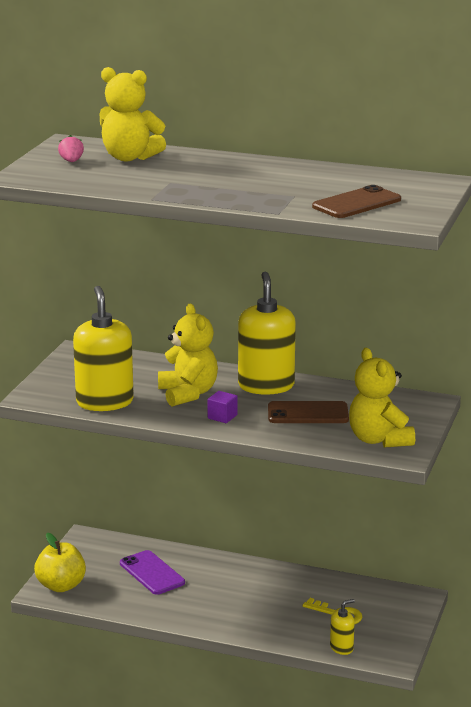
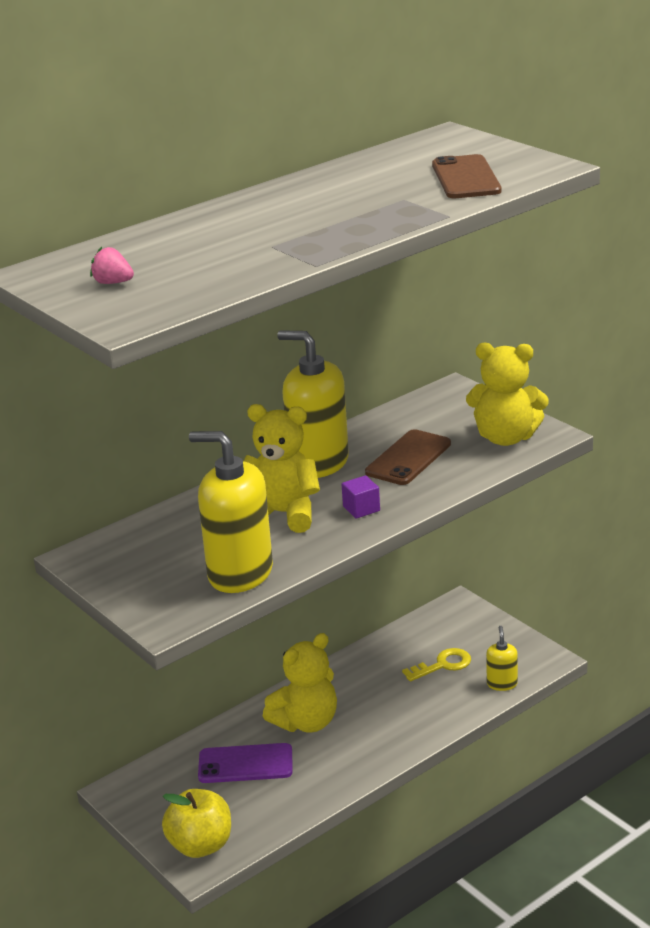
camera: 55 degrees left, 5 degrees up
(129, 157) = (151, 250): yellow teddy bear -> yellow teddy bear (306, 722)

